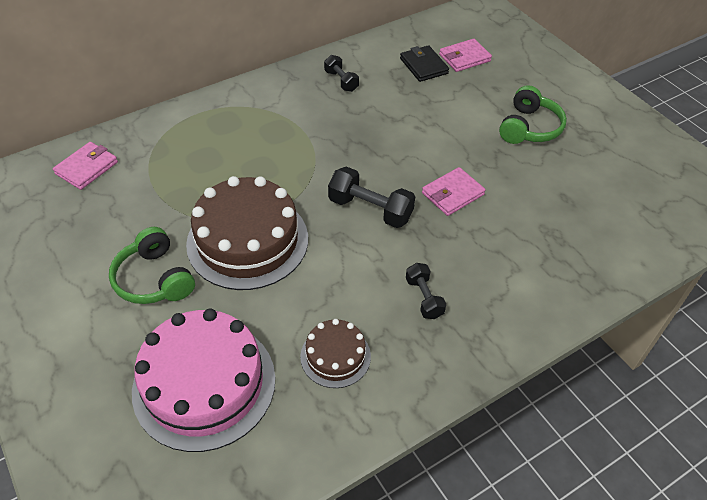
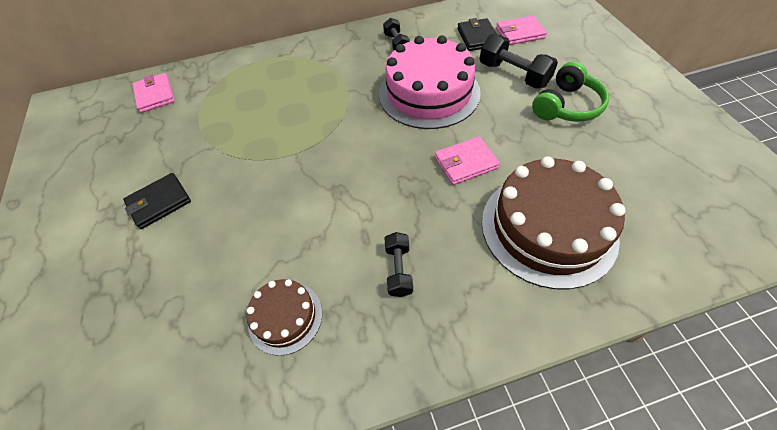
camera: 20 degrees right, 5 degrees up
(87, 168) = (155, 95): pink wallet -> pink wallet turned 75 degrees counterclockwise
(154, 279) = (159, 202): green headphones -> black wallet
(204, 384) = (151, 319): pink cake -> pink cake (429, 93)
(247, 241) = (254, 179): brown cake -> brown cake (548, 228)
(370, 209) = (378, 167): black dumbbell -> black dumbbell (513, 75)

